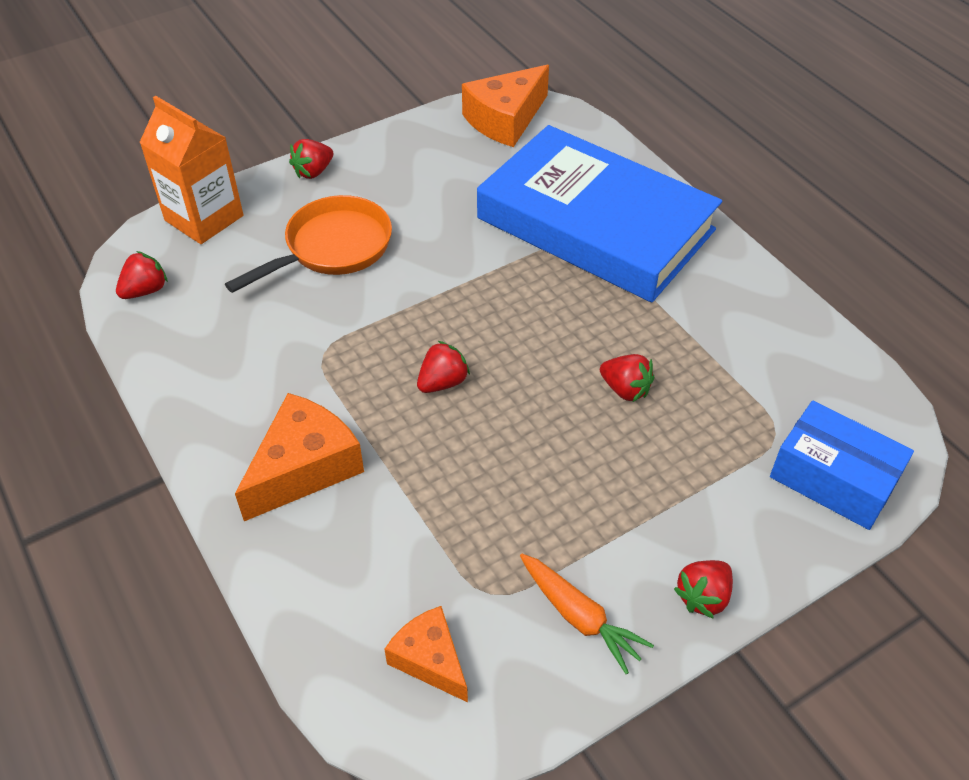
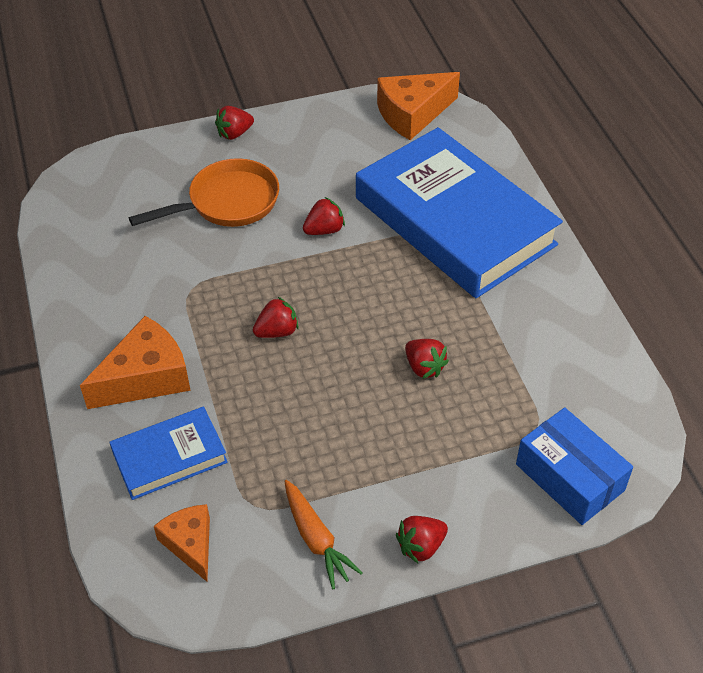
camera: 15 degrees right, 0 degrees up
(145, 290) = (70, 211): red strawberry -> red strawberry (324, 230)
(204, 218) = (134, 158): orange carton -> none
(367, 558) = (169, 457): none -> blue book

